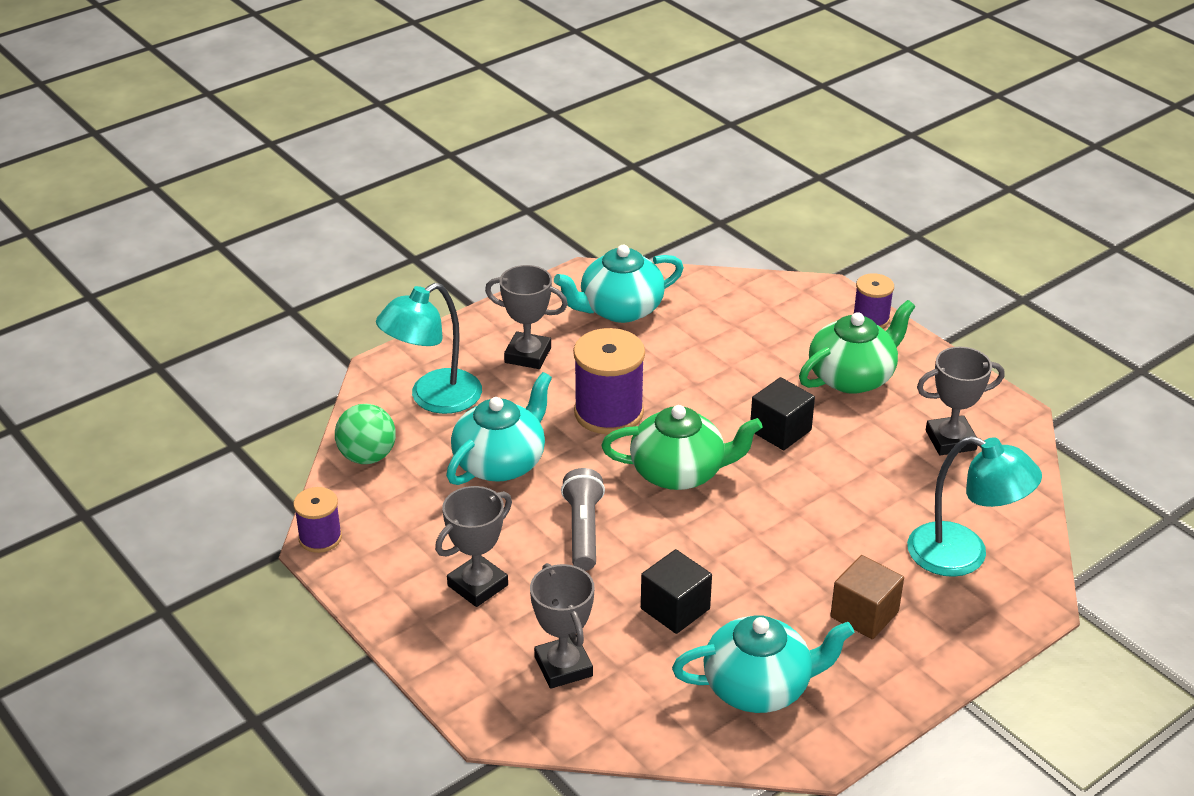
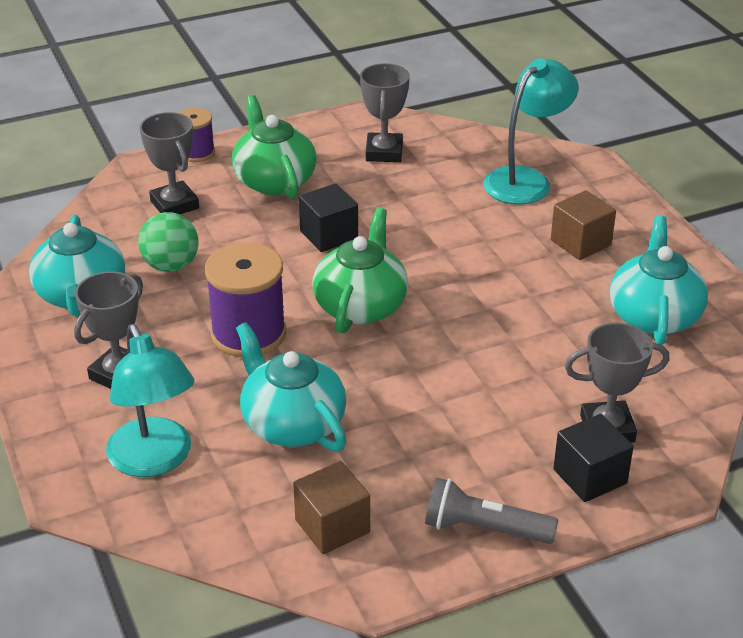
camera: 75 degrees left, 0 degrees up
(320, 538) = (360, 591): purple spool -> none
(367, 456) = (232, 531): green ball -> green ball (171, 266)
(387, 509) = (332, 526): none -> brown cube
(477, 585) = (478, 470): grey trophy -> grey trophy (174, 205)
(583, 530) = (421, 382): grey flashlight -> grey flashlight (484, 529)
(675, 609) = (547, 344): black cube -> black cube (590, 476)

